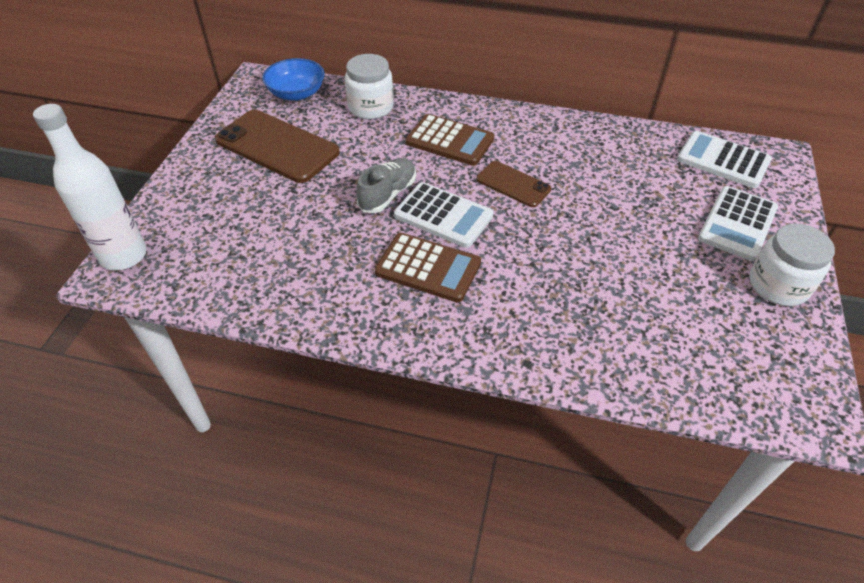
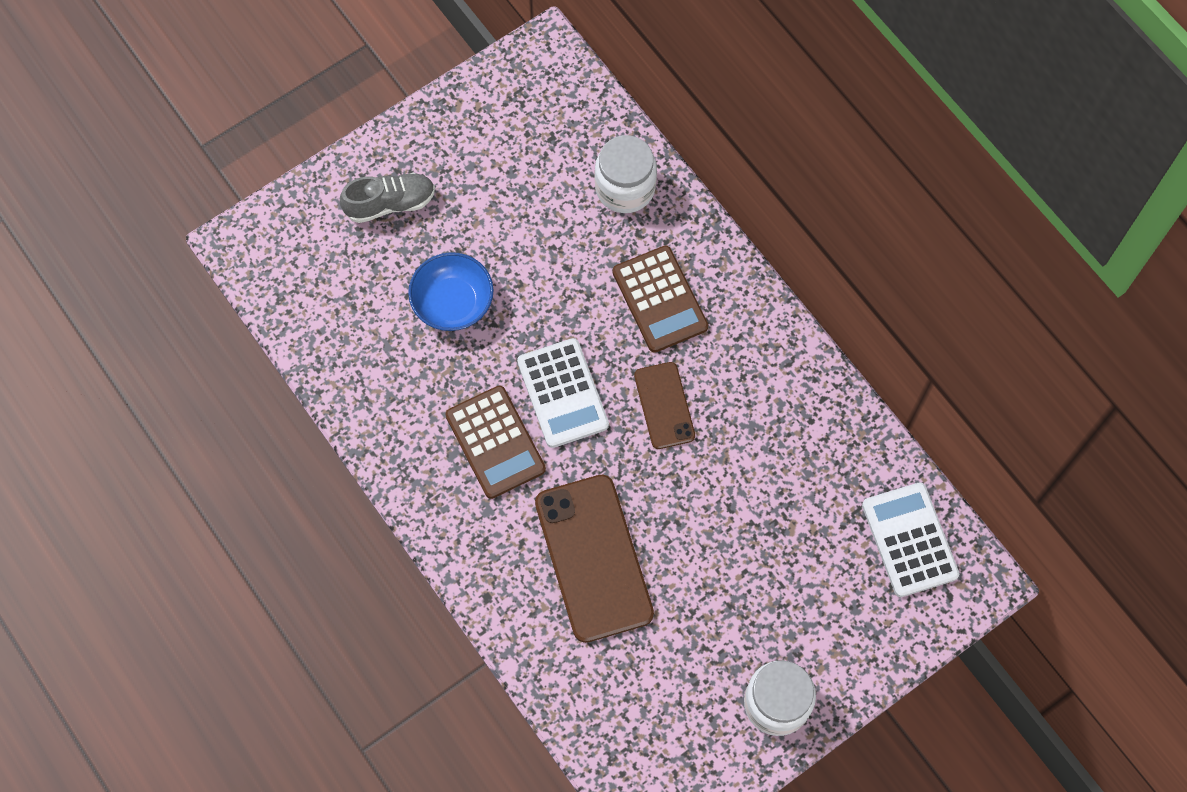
camera: 40 degrees right, 20 degrees up
(124, 256) = (261, 231): white bottle -> none
(277, 146) = (487, 180): brown phone -> brown phone (594, 558)
(296, 93) = (567, 107): blue bowl -> blue bowl (453, 302)
(388, 194) = (536, 327): grey shoe -> grey shoe (390, 203)
(737, 224) = (824, 618): white calculator -> none

